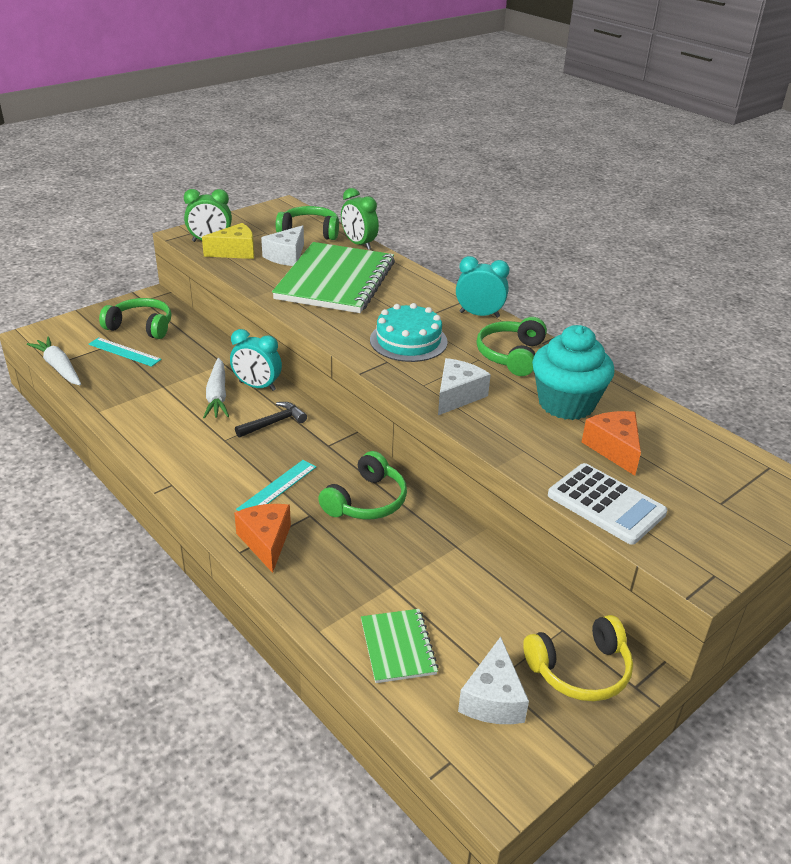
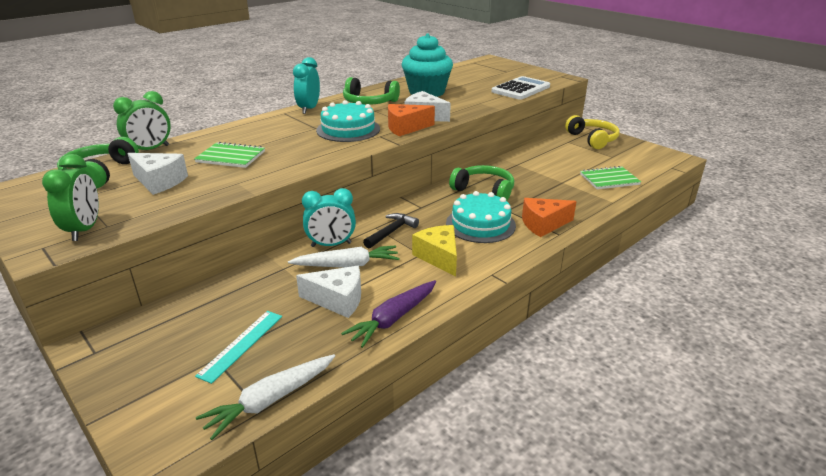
camera: 90 degrees left, 5 degrees down
(124, 420) = (393, 319): none -> purple carrot
(141, 327) = (177, 341): green headphones -> none
(235, 252) = (129, 211): yellow cheese -> yellow cheese (439, 257)
(257, 386) = (331, 245): turquoise clock -> turquoise clock turned 60 degrees clockwise
(274, 422) = (391, 232): black hammer -> black hammer turned 75 degrees clockwise
(277, 488) = (480, 224): turquoise ruler -> turquoise cake
(336, 281) = (231, 157): green notebook -> green notebook, size x0.47
(493, 698) = (625, 157): white cheese -> white cheese (337, 300)
(614, 449) = (470, 85): orange cheese -> orange cheese (406, 128)

